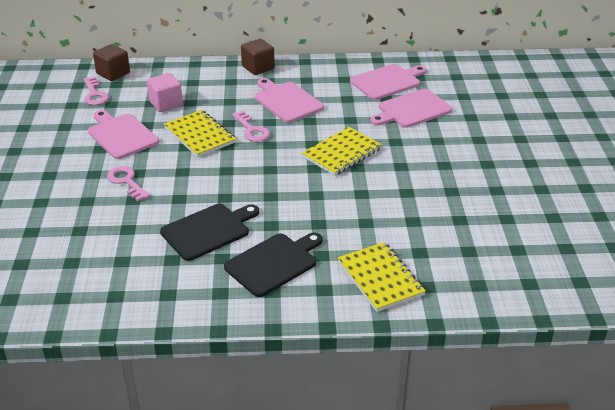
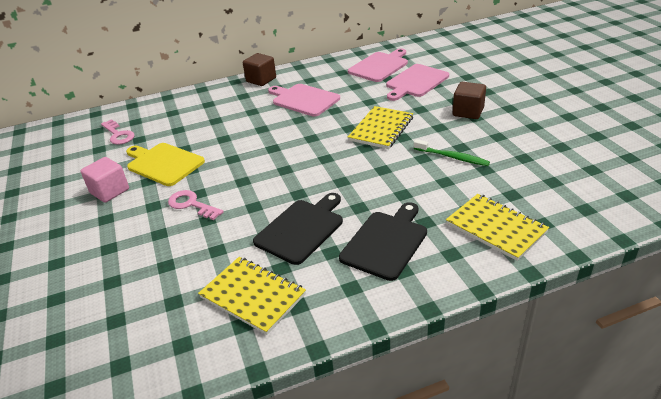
camera: 15 degrees left, 0 degrees up
(113, 73) = (127, 113): brown cube -> brown cube (468, 112)
(121, 135) = (163, 163): pink cutting board -> yellow cutting board
(166, 103) = (193, 127): pink cube -> pink cube (110, 191)
(200, 135) = (241, 145): yellow notebook -> yellow notebook (253, 296)
(252, 130) = (287, 130): pink key -> none
(390, 200) = (452, 157): none -> green toothbrush

